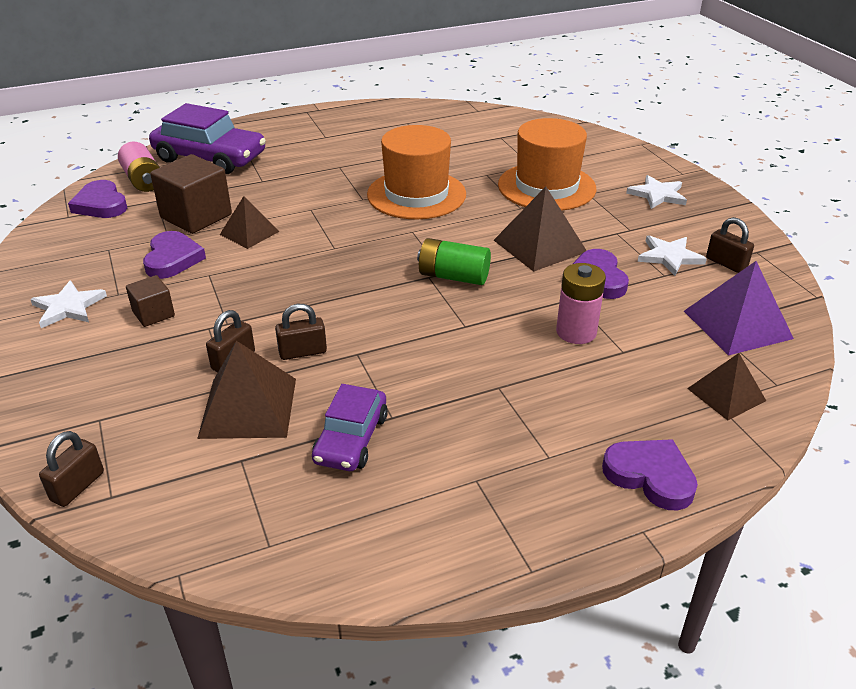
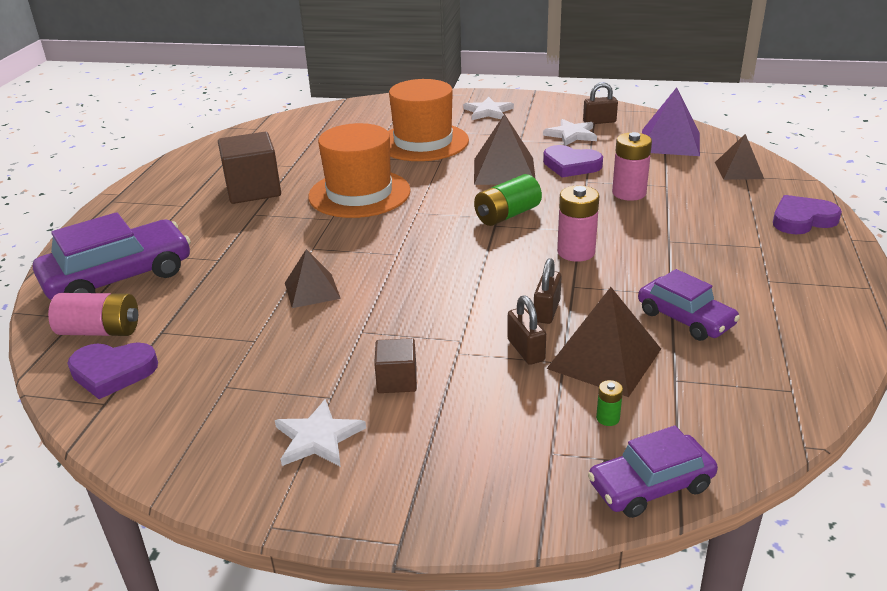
camera: 55 degrees left, 5 degrees down
(78, 486) = (650, 486): brown padlock -> purple car
(159, 435) = (608, 418): none -> green battery
(172, 259) = (303, 347): purple heart -> none
(196, 216) = (235, 313): brown cube -> brown cube (253, 190)
(420, 336) = (576, 252): none -> pink battery

